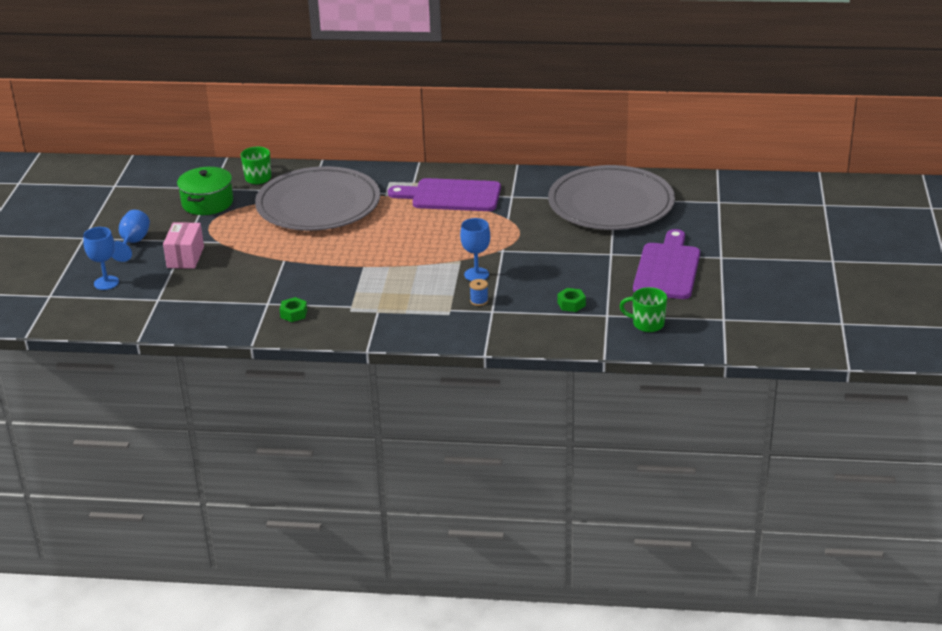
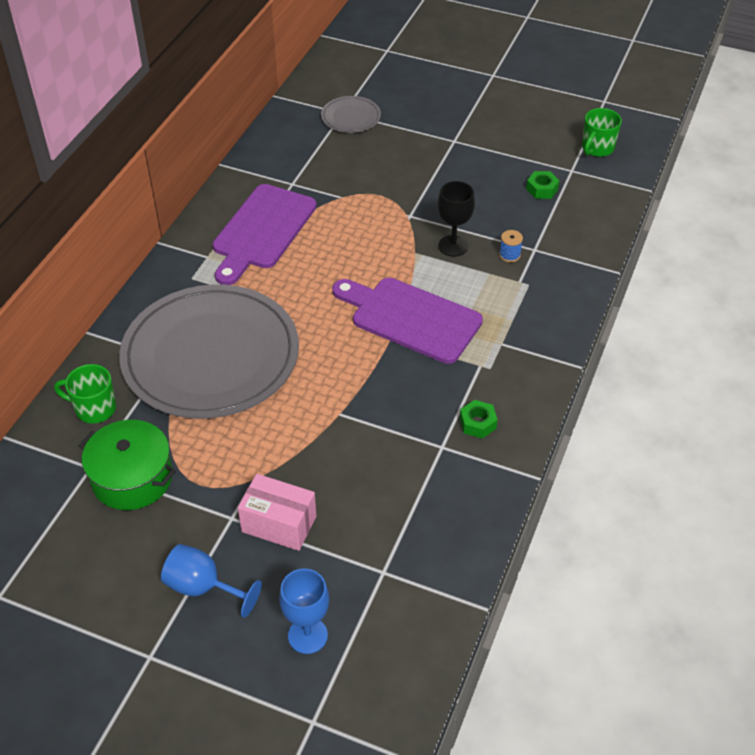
camera: 75 degrees left, 15 degrees up
(476, 274) = (453, 246): blue goblet -> black goblet
(611, 203) = (351, 117): grey plate -> grey plate, size x0.41
(667, 269) = (500, 112): purple cutting board -> purple cutting board (410, 318)

